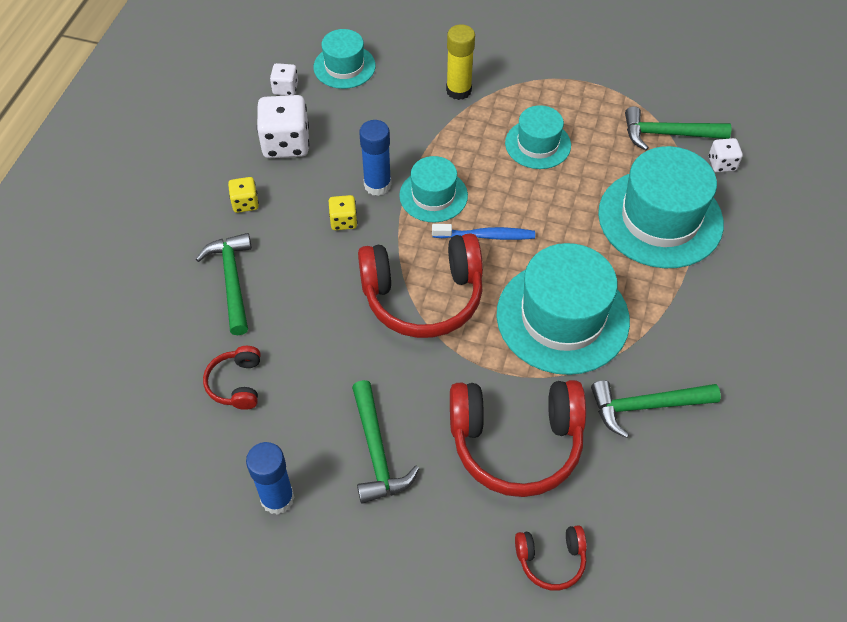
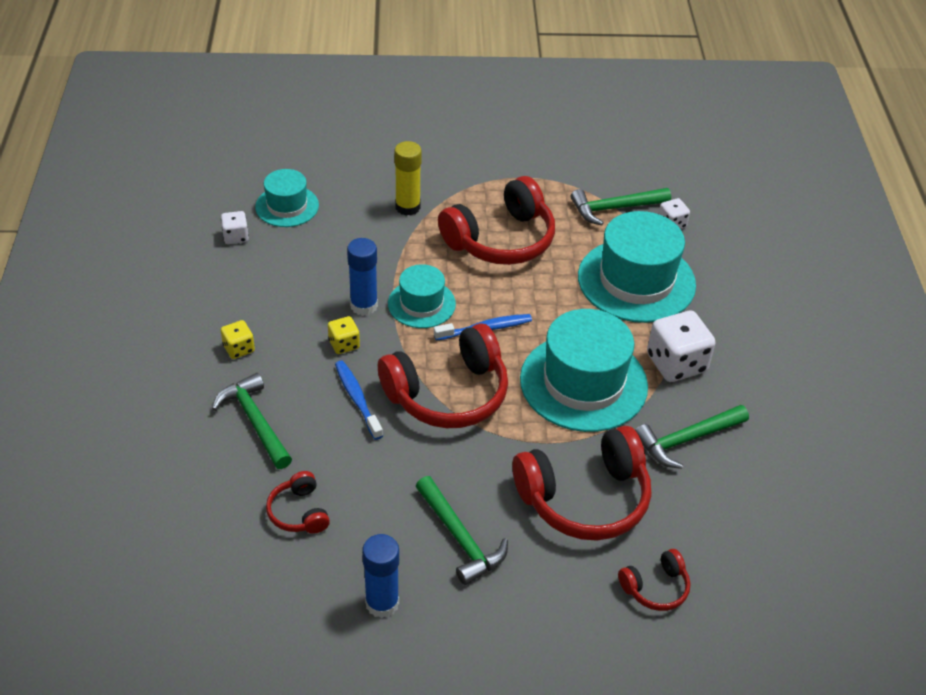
camera: 20 degrees left, 10 degrees down
(286, 143) = (257, 286): white dice -> white dice (676, 363)
(334, 281) = (357, 399): none -> blue toothbrush
(538, 144) = (501, 240): turquoise hat -> red headphones

